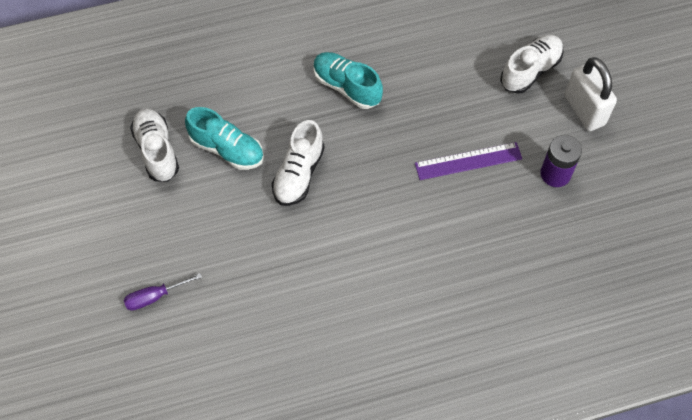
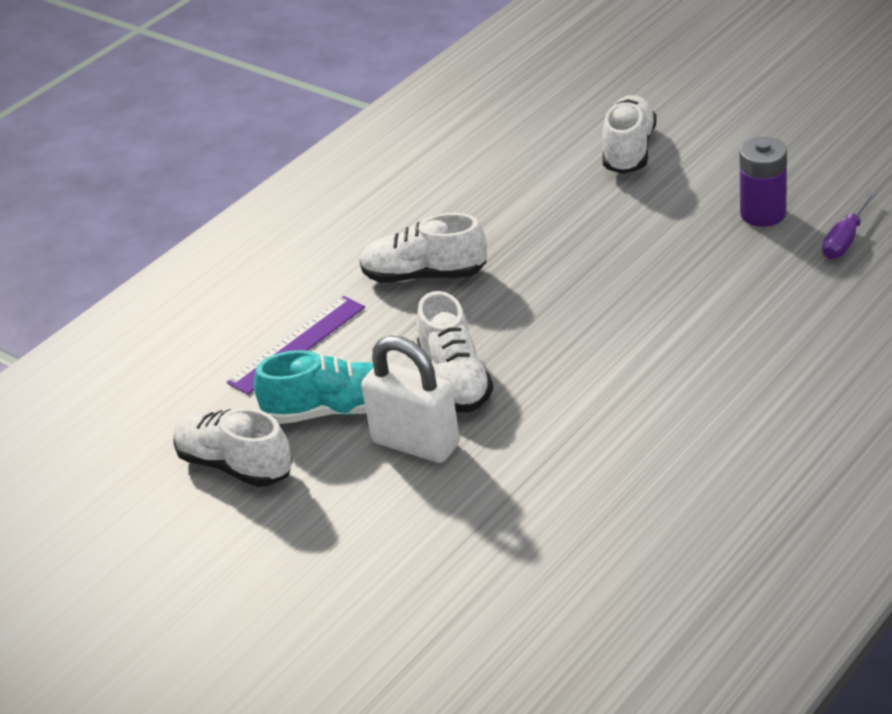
camera: 30 degrees left, 25 degrees down
(154, 297) = (395, 603): purple screwdriver -> purple screwdriver (845, 240)
(346, 87) = (424, 275): turquoise shoe -> white shoe
(468, 161) = (651, 257): purple ruler -> purple ruler (297, 344)
(584, 110) = (729, 149): white padlock -> white padlock (416, 444)

